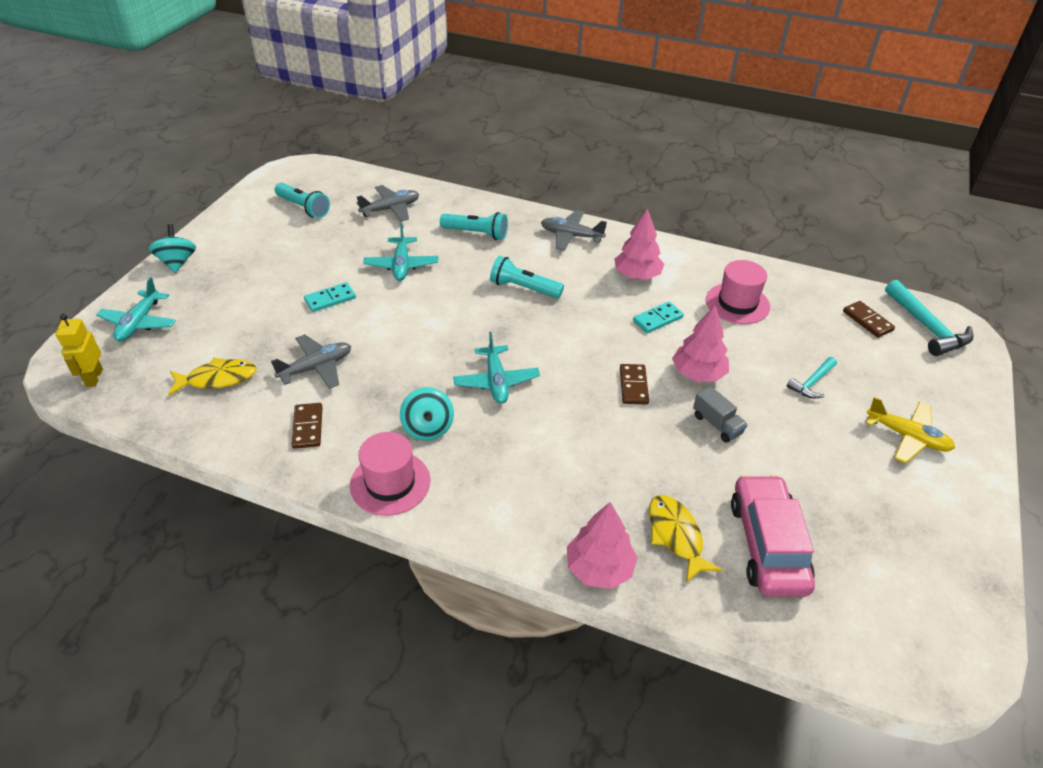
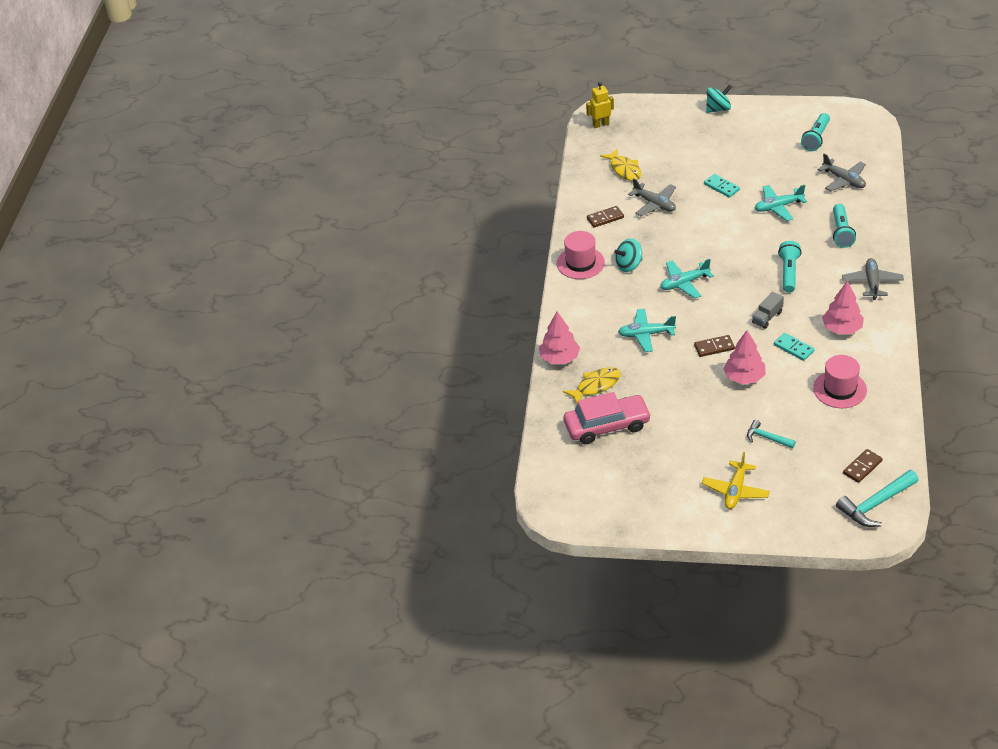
camera: 80 degrees right, 0 degrees up
(139, 323) = (653, 120): turquoise plane -> turquoise plane (646, 334)
(717, 424) = (698, 393): grey truck -> grey truck (767, 317)

